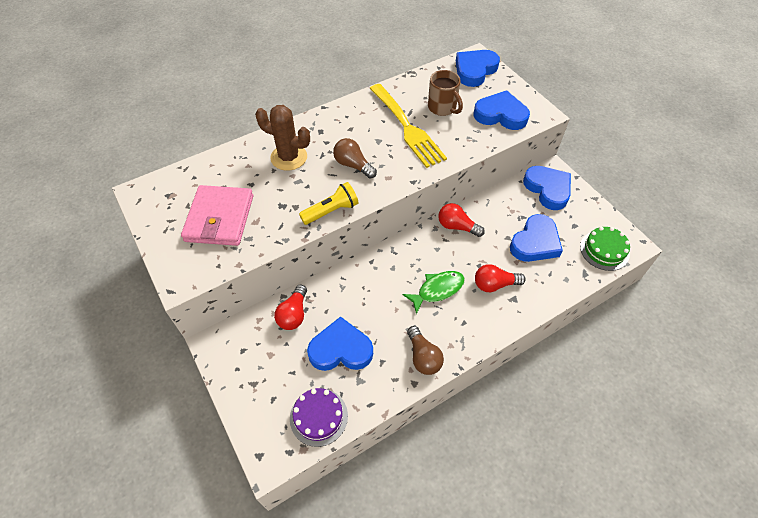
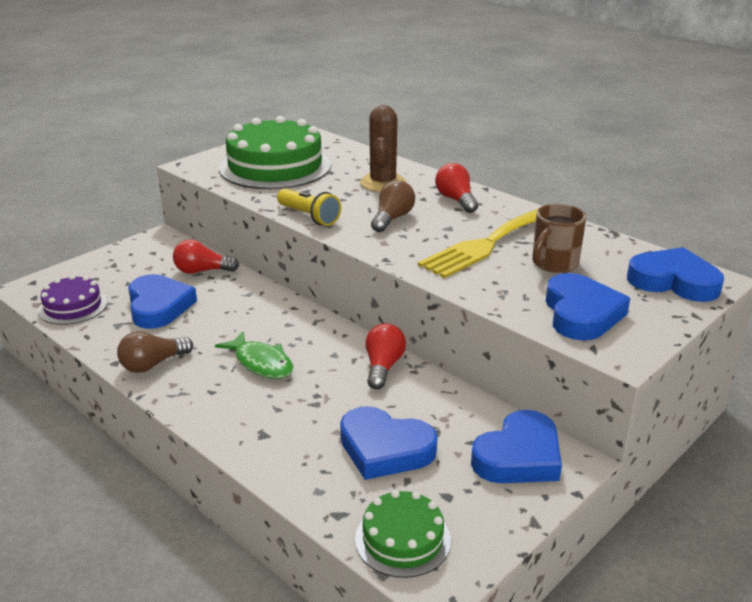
camera: 75 degrees right, 25 degrees down
(220, 218) = (275, 166): pink wallet -> green cake
(494, 284) = (285, 413): red light bulb -> red light bulb (456, 200)

